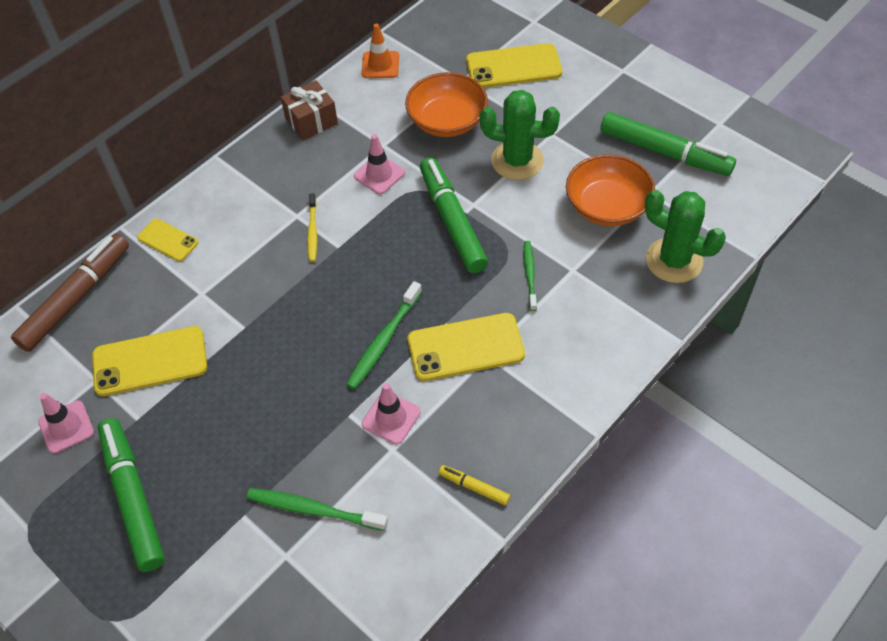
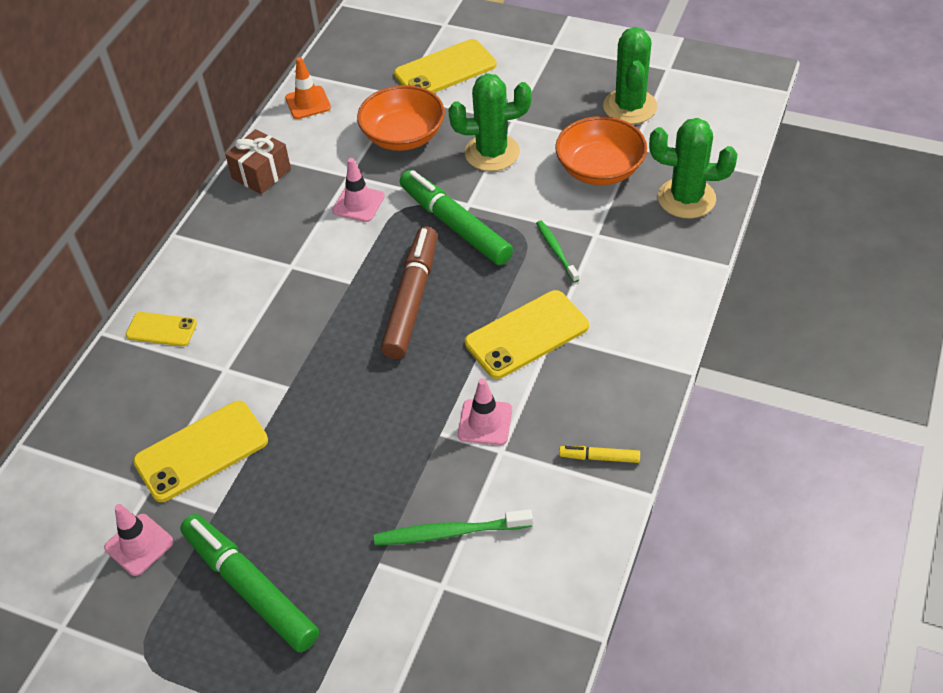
camera: 20 degrees left, 5 degrees down
(76, 298) = (85, 416): brown marker -> brown marker (412, 299)
(312, 232) = (315, 276): yellow toothbrush -> none
(383, 341) = (441, 354): green toothbrush -> none
(665, 152) = (630, 107): green marker -> green cactus

